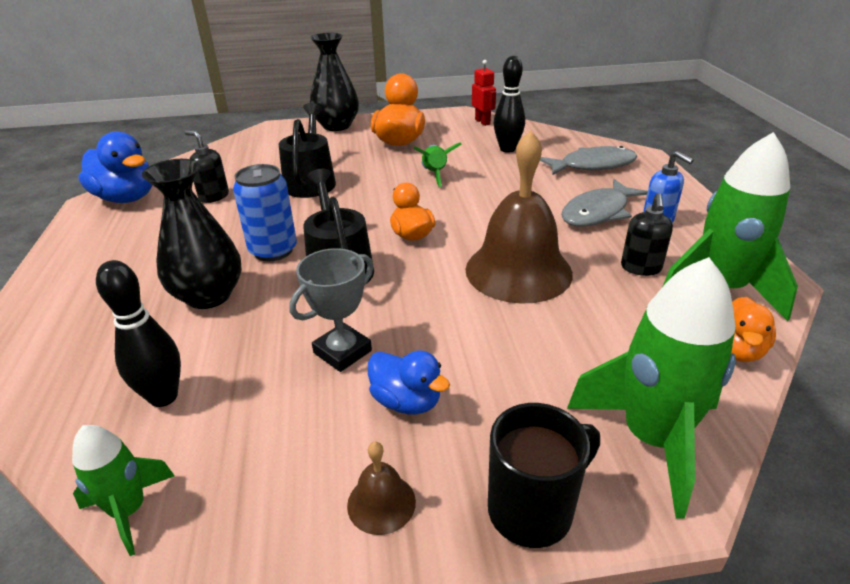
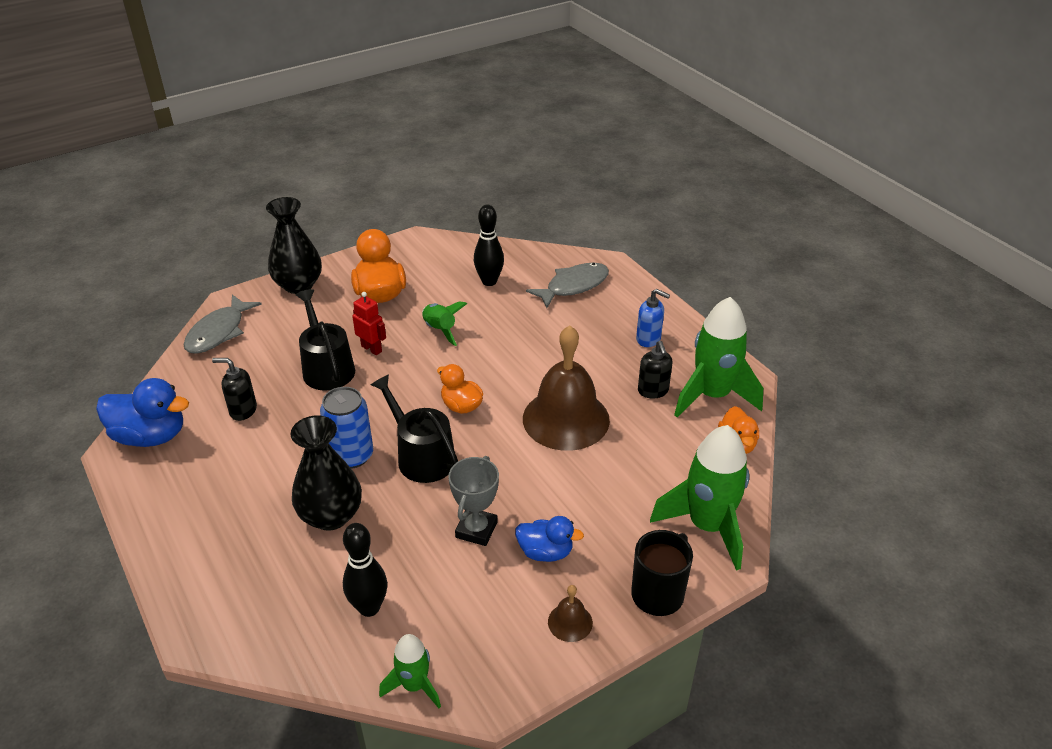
camera: 25 degrees left, 5 degrees up
(482, 122) = (446, 248): red robot -> red robot (372, 349)
(598, 212) = (600, 341): grey fish -> grey fish (219, 332)

